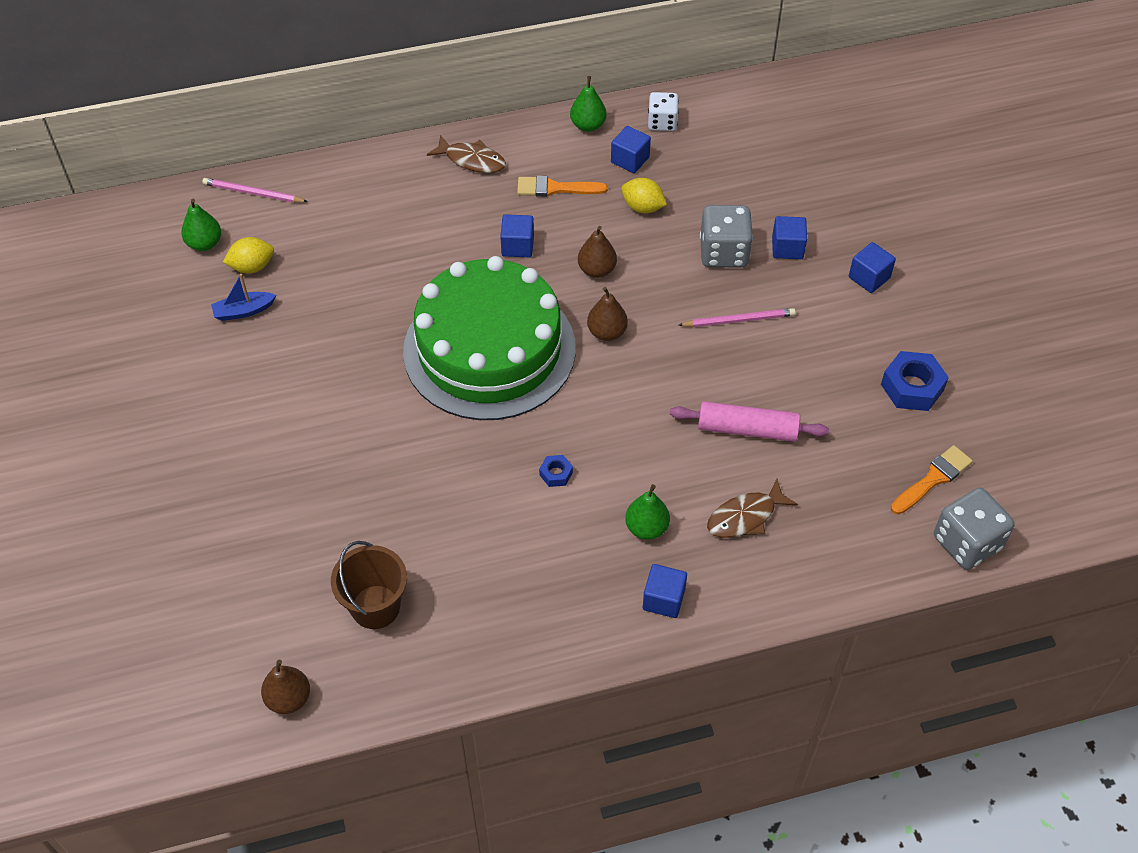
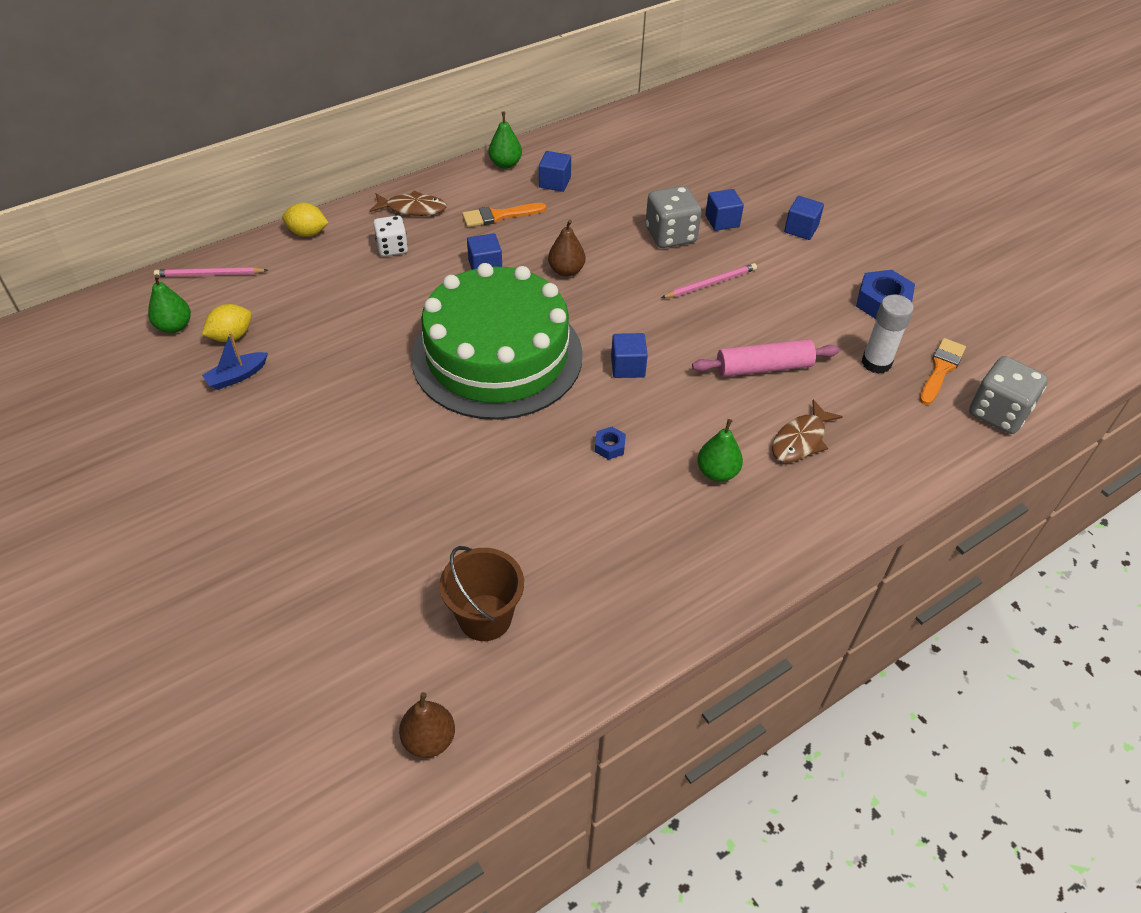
camera: 20 degrees left, 5 degrees down
(607, 332) = (599, 318): brown pear -> none
(642, 207) = (583, 215): yellow lemon -> yellow lemon (307, 233)
(662, 122) = (569, 150): white dice -> white dice (392, 248)
(663, 599) = (765, 531): blue cube -> blue cube (628, 367)
(867, 454) = (876, 363): none -> white glue stick

